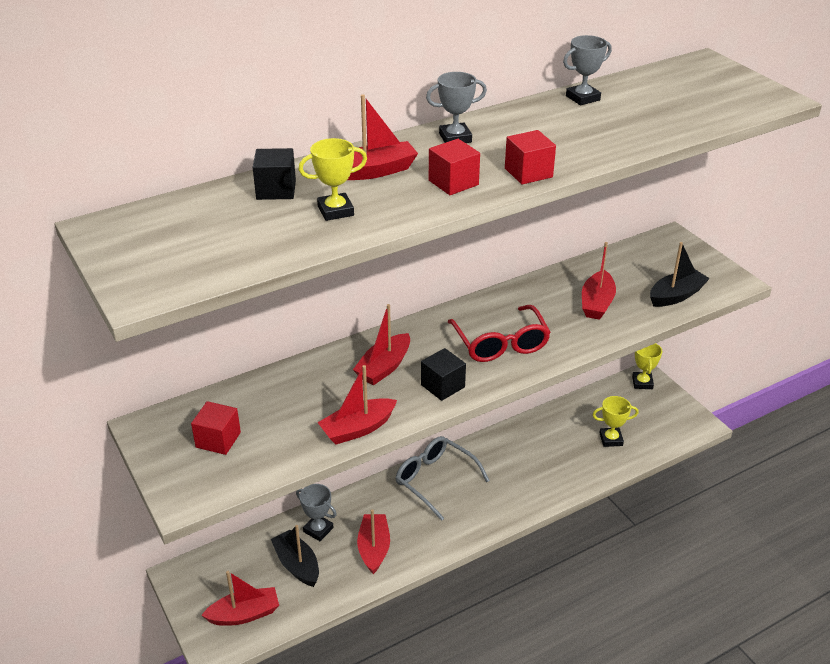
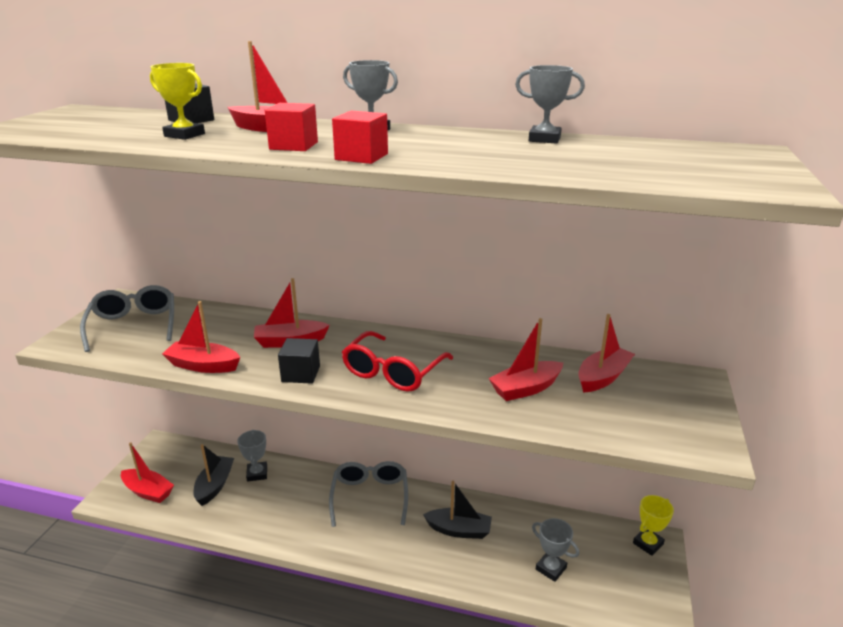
camera: 45 degrees right, 10 degrees down
(218, 440) = (134, 325): red cube -> grey glasses
(374, 548) = (267, 511): red boat -> red boat (603, 377)
(611, 439) = (551, 568): yellow trophy -> grey trophy
(676, 295) = (618, 424): black boat -> black boat (459, 530)

